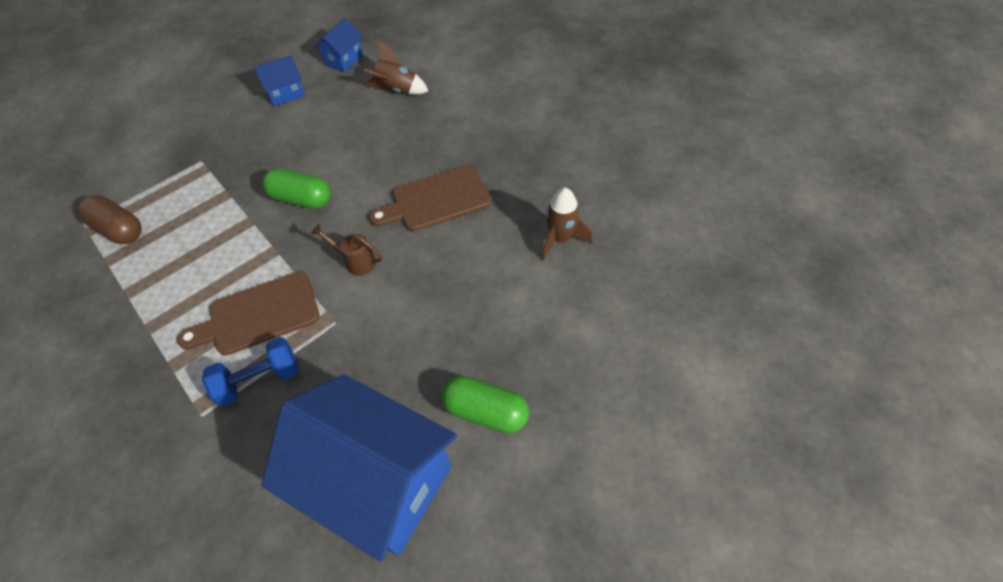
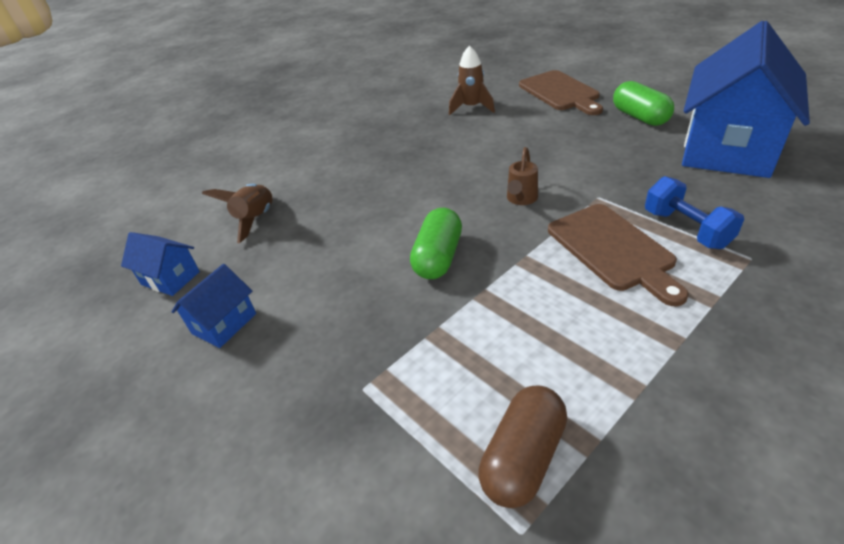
camera: 90 degrees left, 15 degrees down
(286, 93) = (224, 323): blue house -> blue house turned 60 degrees clockwise
(436, 200) = (433, 167): brown cutting board -> brown cutting board (560, 92)
(486, 411) = (639, 117): green capsule -> green capsule turned 45 degrees counterclockwise

